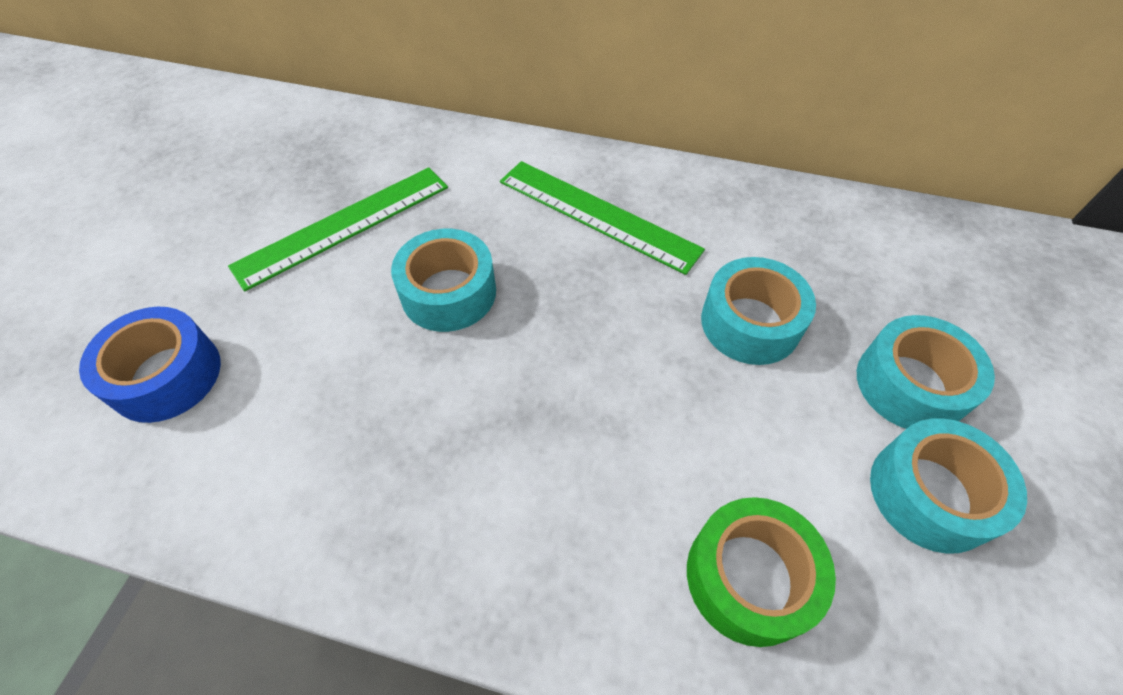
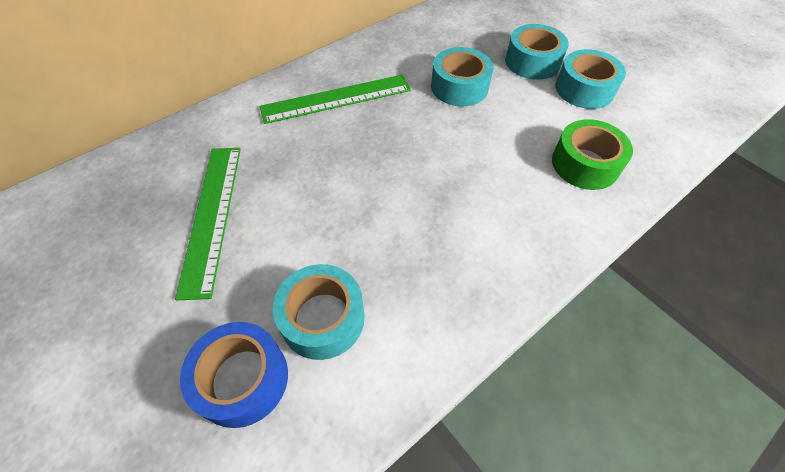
camera: 55 degrees left, 0 degrees up
(448, 292) = (326, 189): turquoise tape -> turquoise tape (322, 318)

